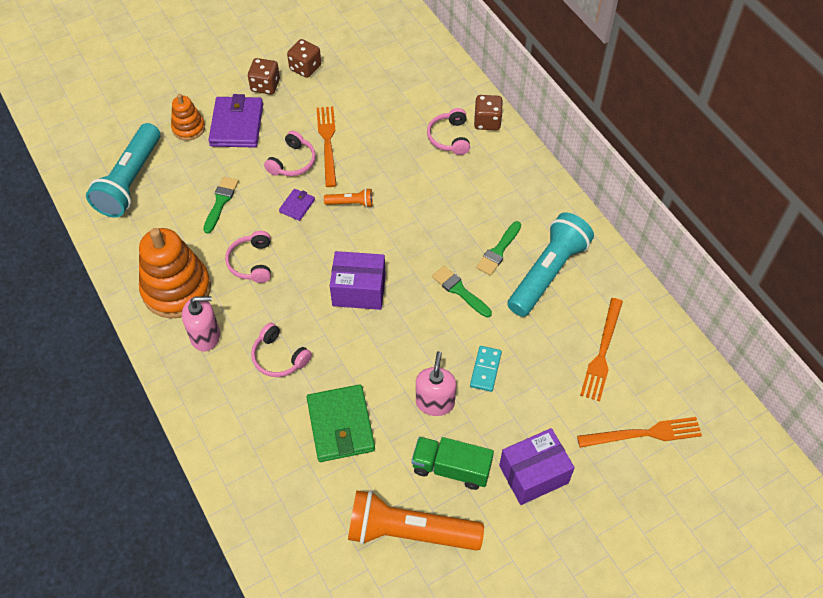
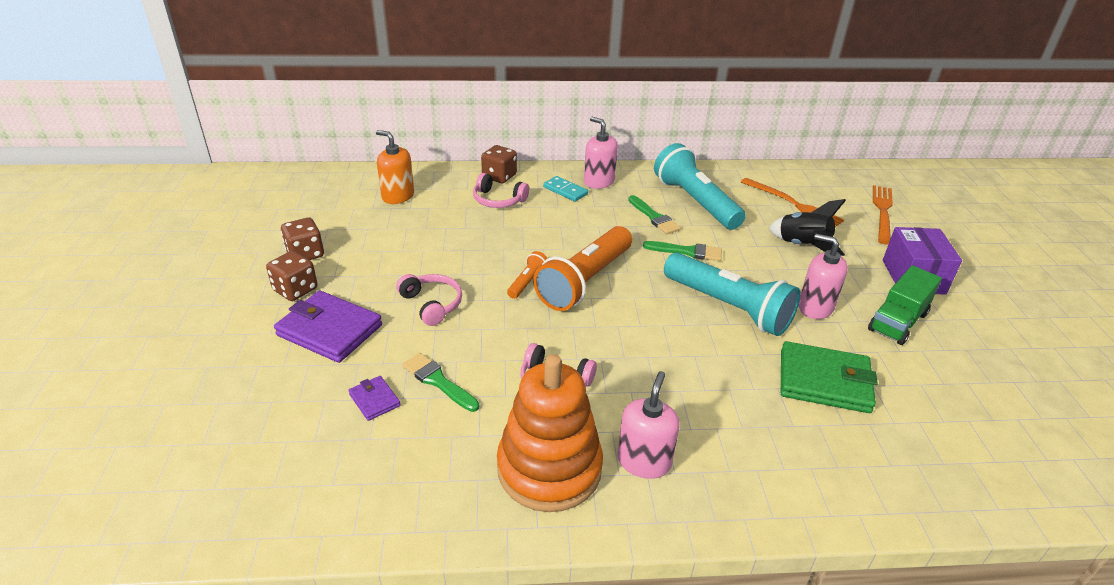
camera: 65 degrees left, 20 degrees down
(130, 181) = (317, 463): turquoise flashlight -> turquoise flashlight (728, 307)
(188, 128) = (287, 374): orange stacking toy -> none
(279, 357) = (710, 402): pink headphones -> none
(297, 206) = (499, 320): purple wallet -> purple wallet (374, 400)
(327, 143) = (429, 272): orange fork -> none
(359, 290) = (649, 312): purple box -> none
(409, 532) = (971, 373): orange flashlight -> orange flashlight (585, 281)
(411, 76) = (398, 196): none -> orange soap dispenser
(459, 290) = (687, 252): green brush -> green brush turned 150 degrees counterclockwise
(485, 369) = (787, 266): turquoise domino -> turquoise domino (565, 190)
(528, 374) = (802, 245): none -> black rocket
(530, 191) = (599, 181): none -> pink soap dispenser

